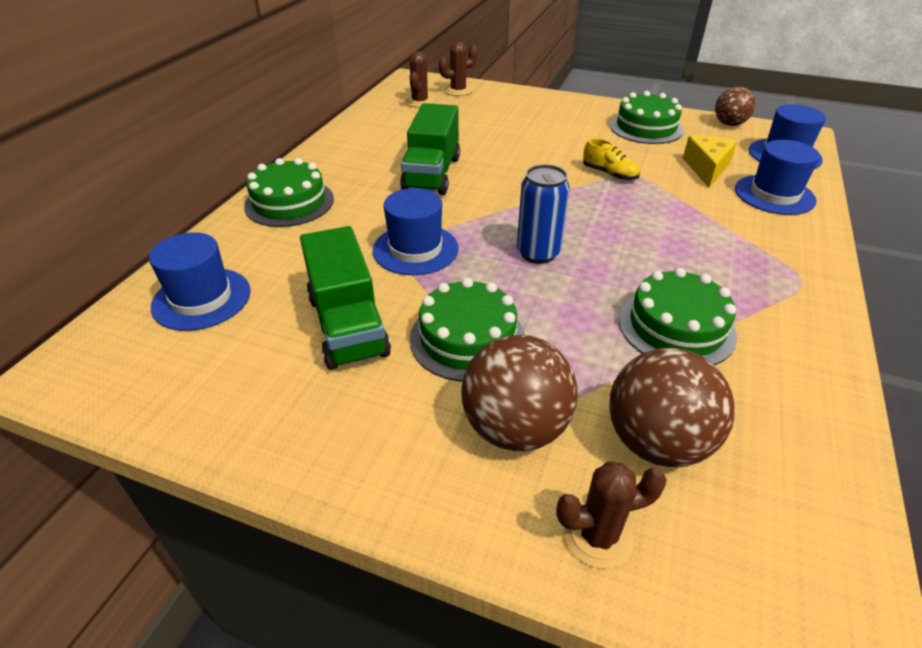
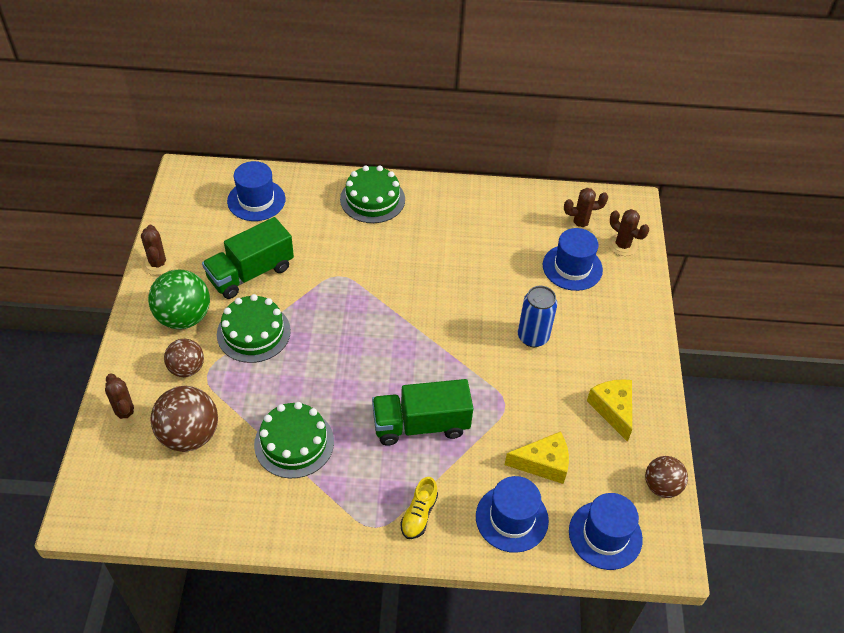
camera: 70 degrees right, 10 degrees up
(251, 440) = (158, 264): none -> brown cactus
(400, 418) = (184, 317): none -> green ball
(415, 249) = (338, 284): blue hat -> blue hat (572, 267)
(432, 174) = (447, 266): green truck -> green truck (421, 425)
(515, 428) = (187, 368): brown ball -> brown ball, size x0.63
(538, 253) = (356, 354): blue can -> blue can (533, 337)
(609, 174) = (498, 387): yellow shoe -> yellow shoe (419, 515)
(646, 127) = (613, 409): green cake -> yellow cheese

